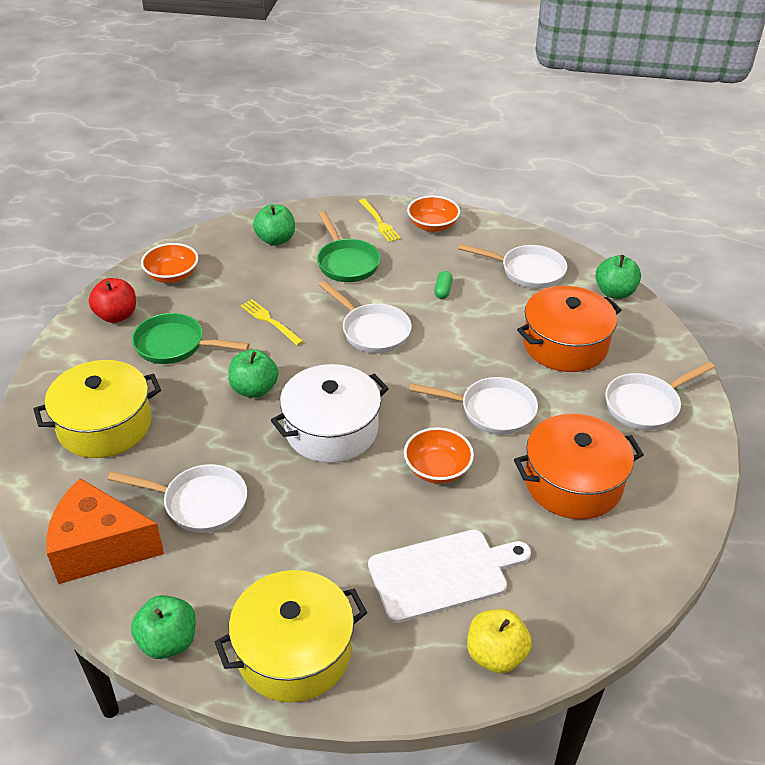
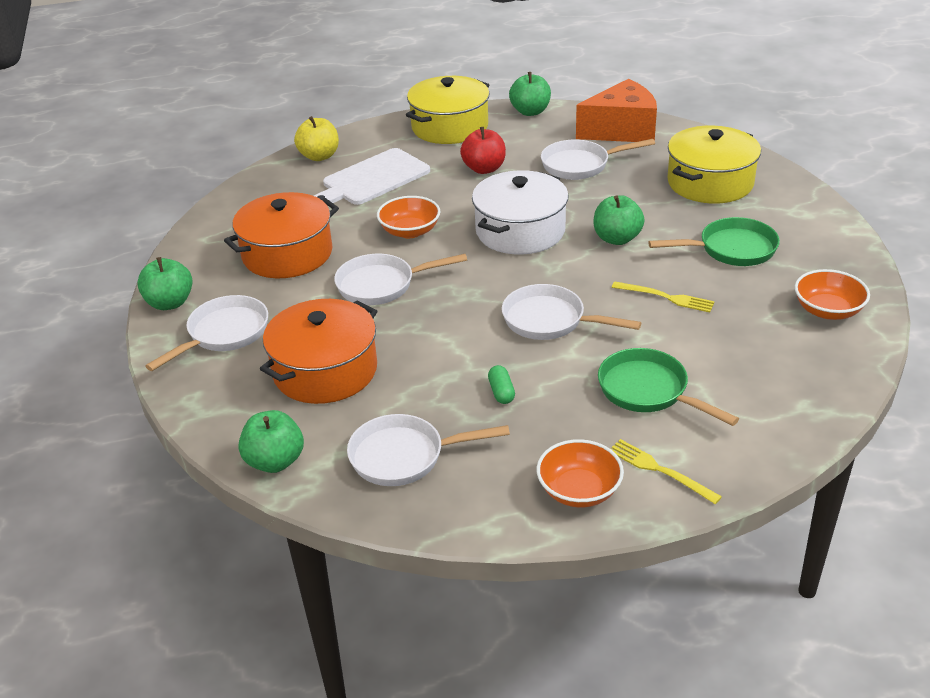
camera: 160 degrees right, 5 degrees down
(116, 316) = (823, 256): red apple -> red apple (484, 169)
(275, 239) = (768, 394): green apple -> green apple (170, 303)

